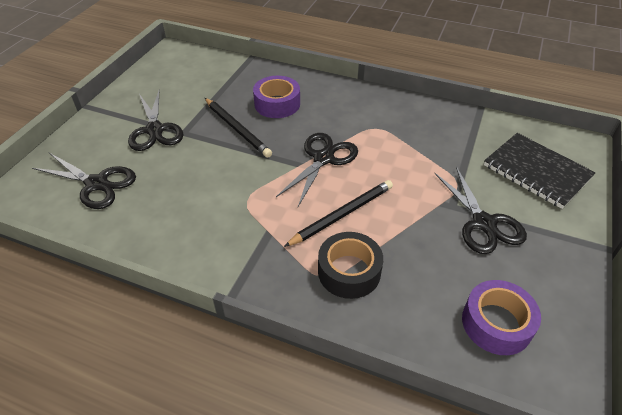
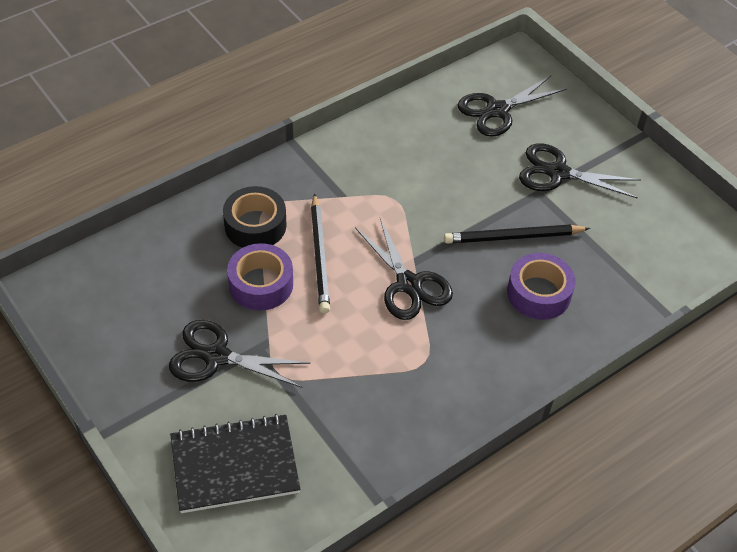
camera: 120 degrees right, 5 degrees up
(496, 323) = (125, 286): purple tape -> purple tape (261, 284)

